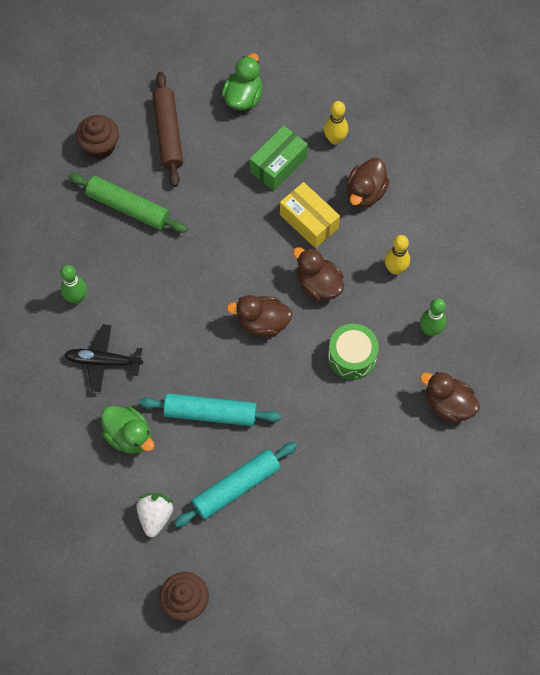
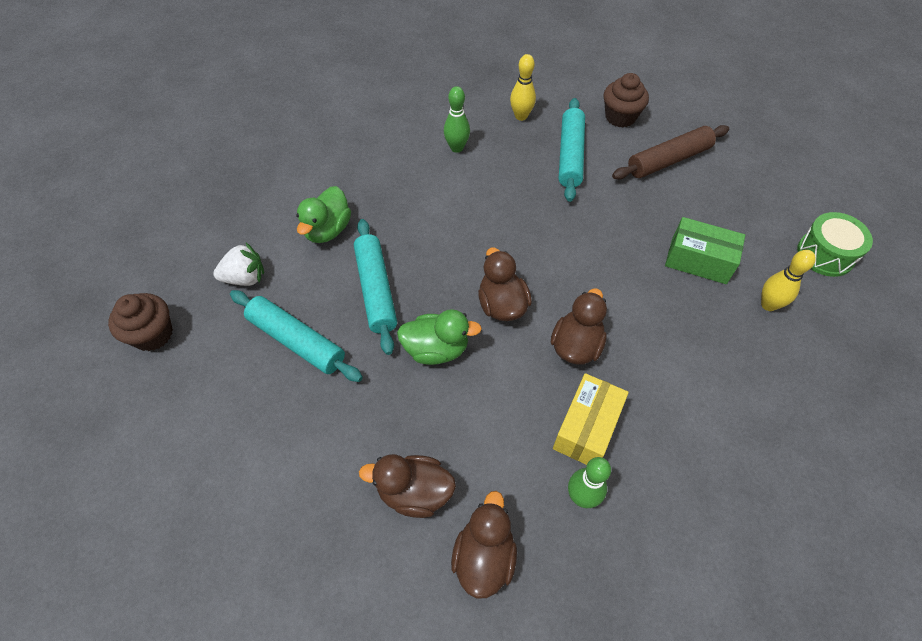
camera: 70 degrees right, 10 degrees down
(103, 361) = (400, 186): black plane -> none
(128, 207) = (570, 155): green rolling pin -> turquoise rolling pin
(243, 97) = (754, 206): green duck -> green duck (436, 349)
(309, 221) = (649, 311): yellow box -> yellow box (586, 428)
(352, 356) = (502, 411): green drum -> green drum (825, 254)
(365, 192) = (723, 358): brown duck -> brown duck (414, 492)
(395, 269) = (643, 424): yellow bowling pin -> yellow bowling pin (521, 116)

